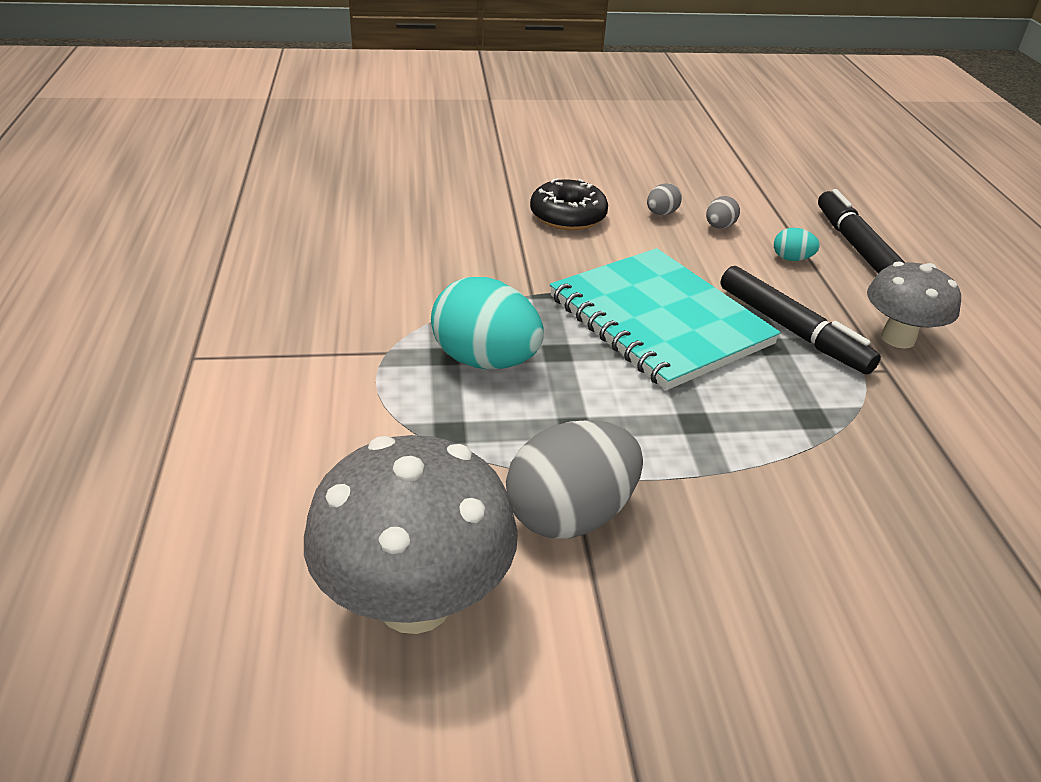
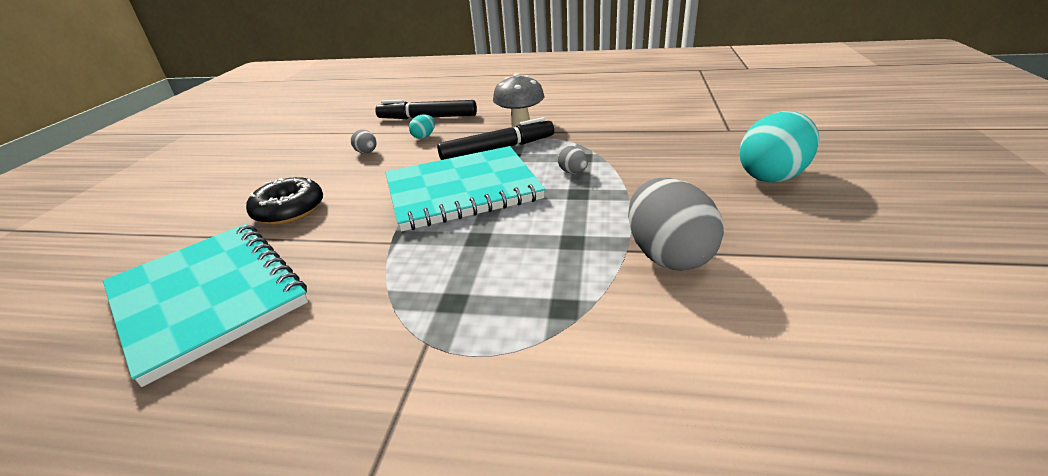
camera: 70 degrees left, 5 degrees down
(415, 601) = (772, 347): grey mushroom -> none
(424, 221) = (207, 297): none -> turquoise notebook
(485, 360) = (472, 277): turquoise egg -> turquoise egg (772, 175)
(661, 213) = (328, 170): grey egg -> grey egg (573, 172)

